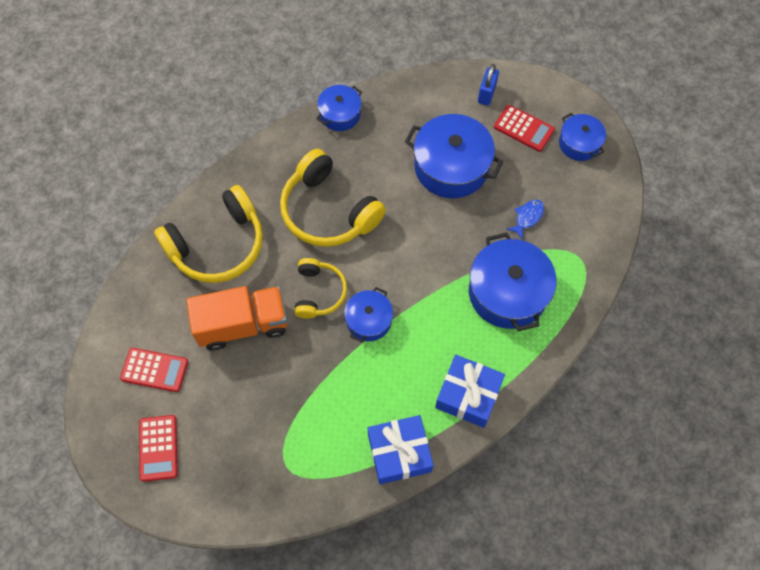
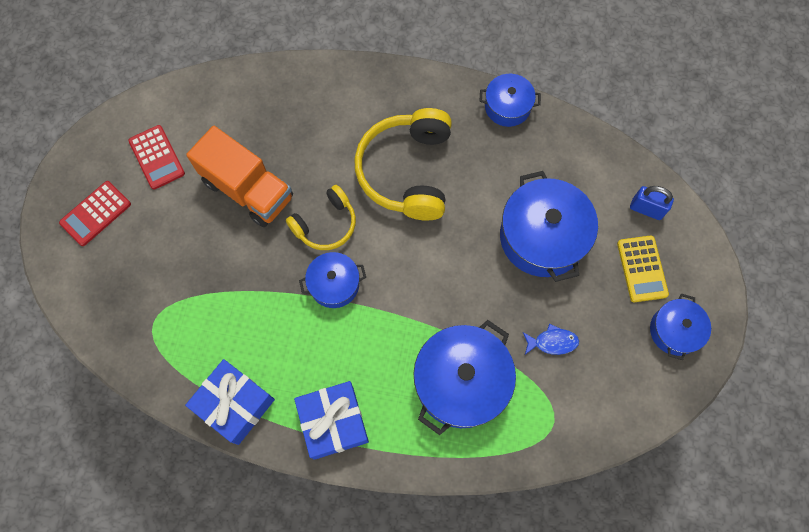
camera: 50 degrees right, 5 degrees up
(218, 245) = (301, 114): yellow headphones -> none
(486, 94) = (646, 209): blue padlock -> blue padlock turned 45 degrees clockwise
(523, 128) = (642, 269): red calculator -> yellow calculator

